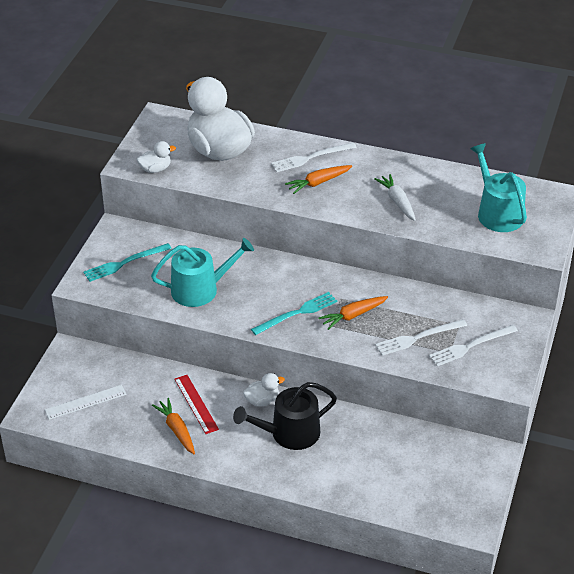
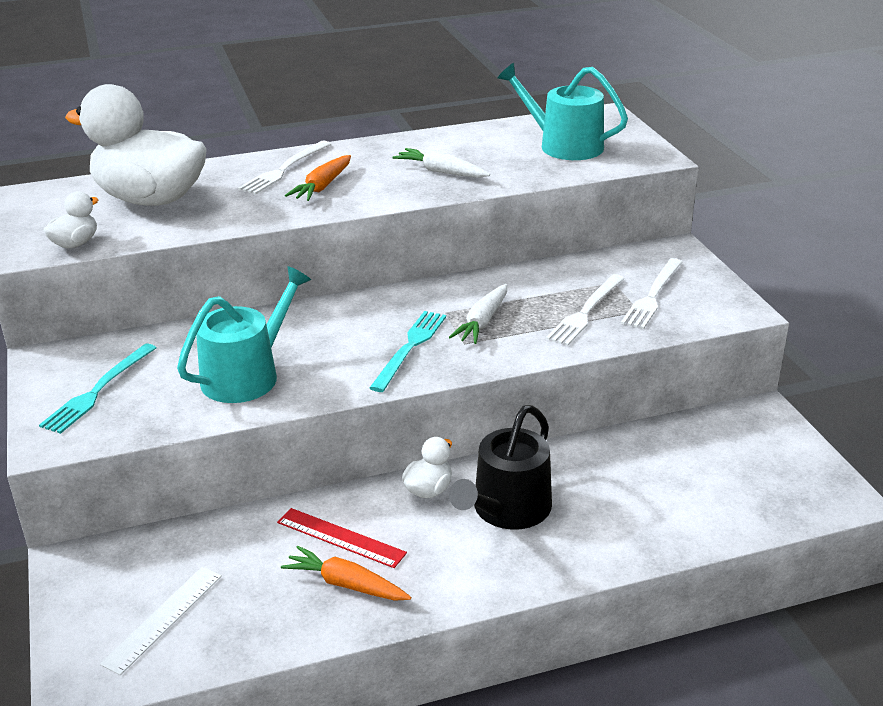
camera: 35 degrees left, 10 degrees down
(353, 315) = (482, 322): orange carrot -> white carrot

